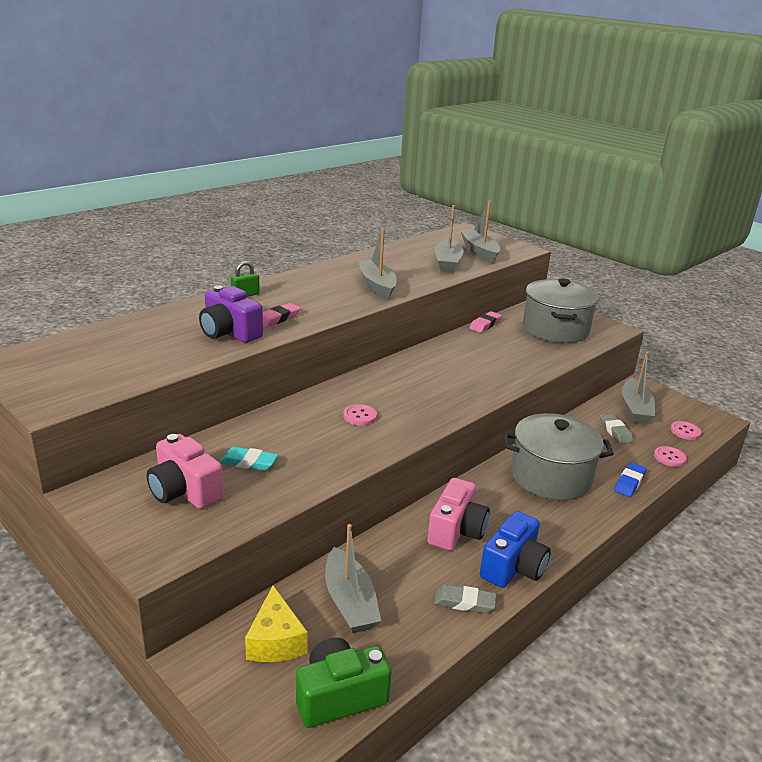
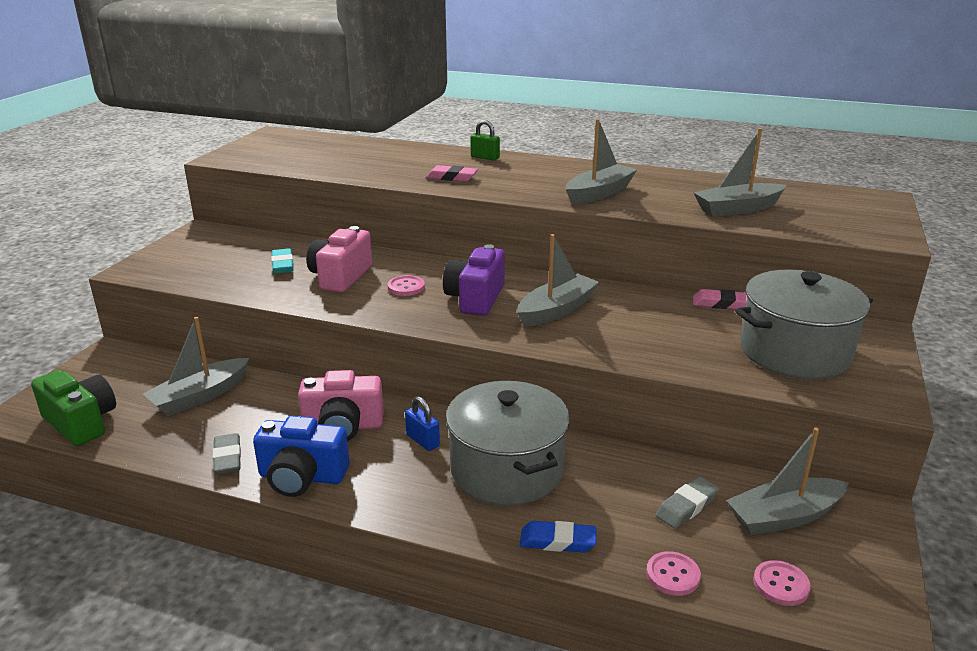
camera: 65 degrees right, 0 degrees up
(184, 491) = (224, 255): pink camera -> pink camera (340, 277)
(229, 333) = (398, 170): purple camera -> purple camera (475, 298)
(275, 640) = (138, 377): yellow cheese -> none
(479, 252) = (816, 217): grey boat -> grey boat (556, 310)
(498, 499) = (423, 440): none -> blue padlock

